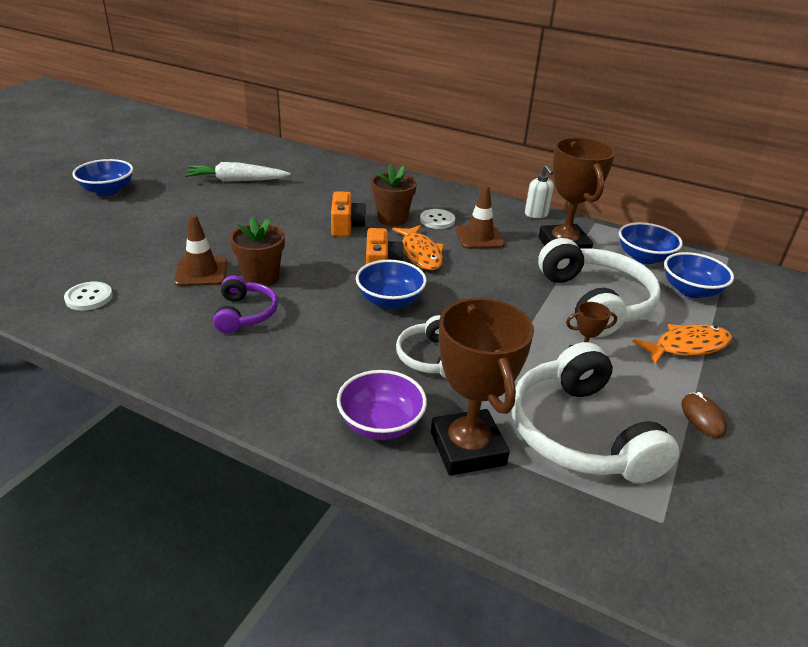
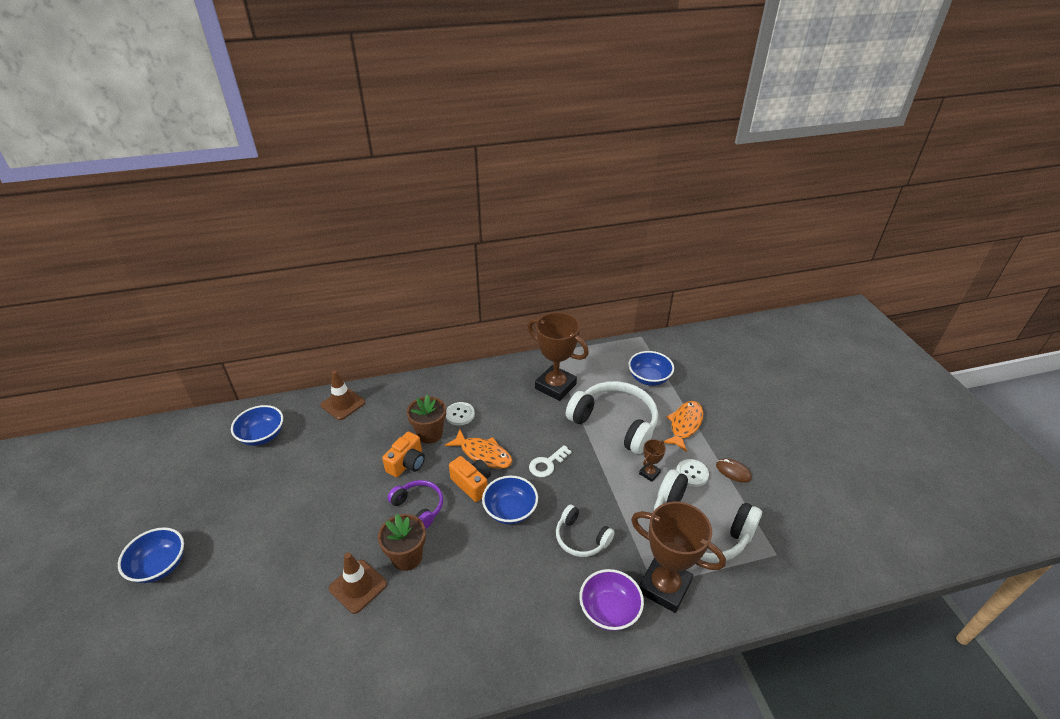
camera: 40 degrees left, 5 degrees up
(89, 297) = (303, 681): white button -> white button (692, 474)
(236, 180) = (265, 474): white carrot -> none
(245, 314) = (436, 597): purple headphones -> purple headphones (419, 507)
(346, 226) = (407, 463): orange camera -> orange camera turned 75 degrees clockwise
(473, 291) = (547, 464): none -> white key
(479, 237) = (502, 412): brown traffic cone -> brown traffic cone (343, 404)
(536, 214) = (512, 367): white soap dispenser -> none
(644, 258) = (604, 366): blue bowl -> blue bowl (262, 436)

